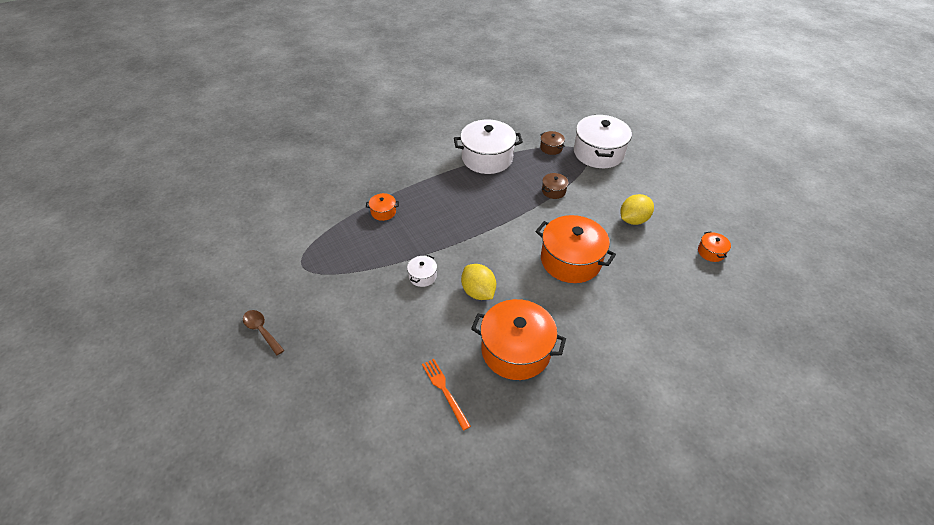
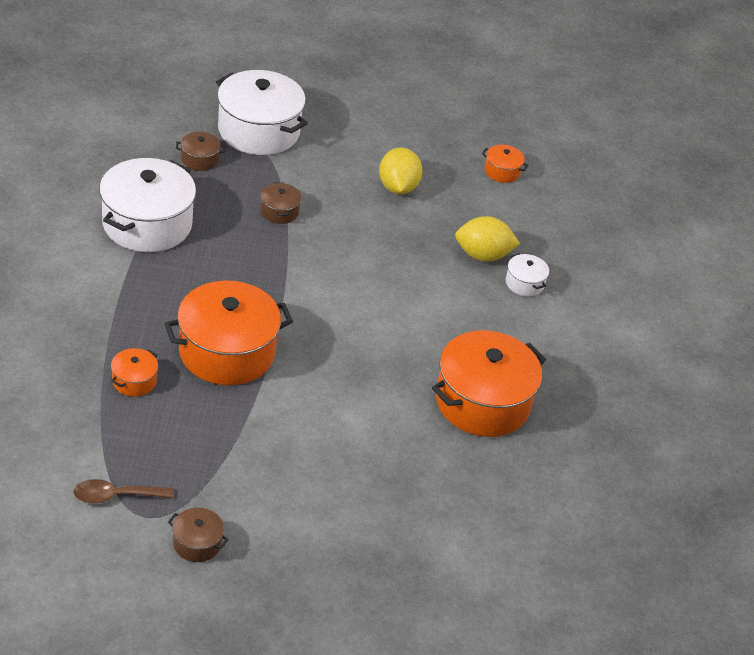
camera: 60 degrees left, 5 degrees down
(262, 331) = (227, 614): brown spoon -> brown spoon (116, 496)
(299, 292) = (197, 543): none -> brown pot
(422, 276) = (294, 411): white pot -> white pot (524, 283)
(445, 391) = (481, 491): orange fork -> none
(478, 292) = (371, 379): yellow lemon -> yellow lemon (483, 255)
(570, 260) = (404, 276): orange pot -> orange pot (227, 352)

